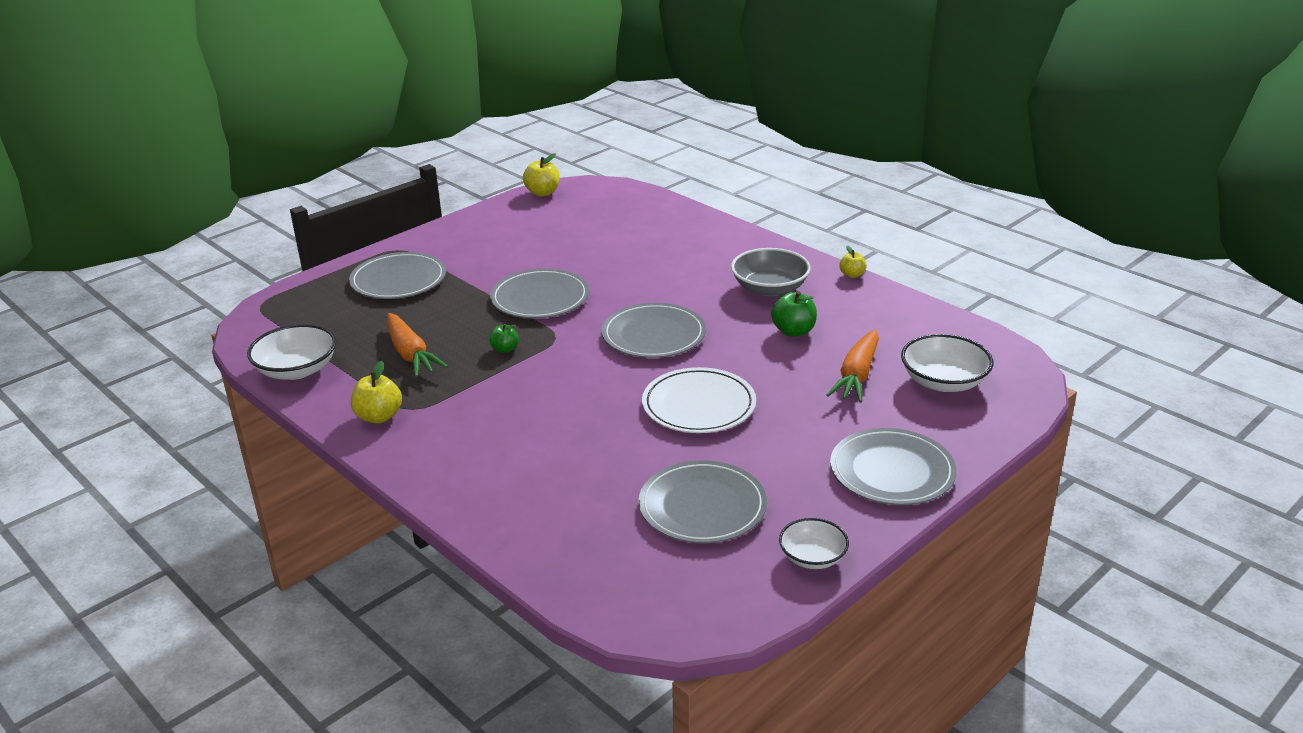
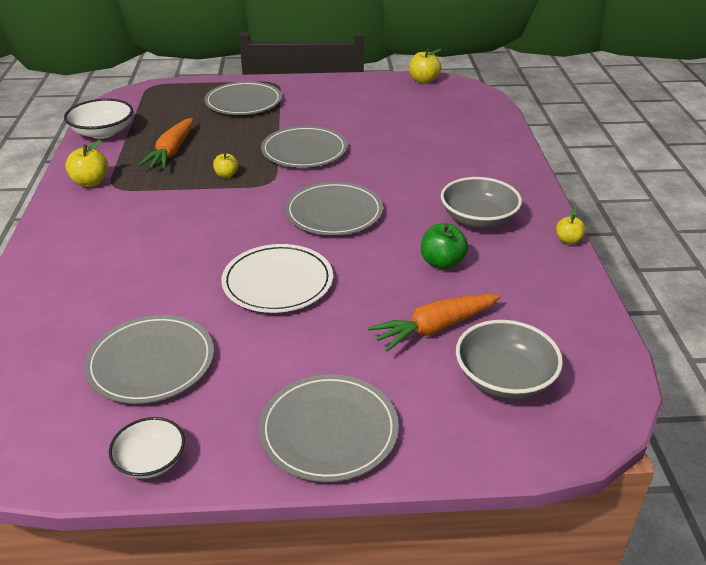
camera: 40 degrees right, 5 degrees up
(505, 349) = (226, 175): green apple -> yellow apple
(944, 382) = (504, 378): white bowl -> grey bowl

